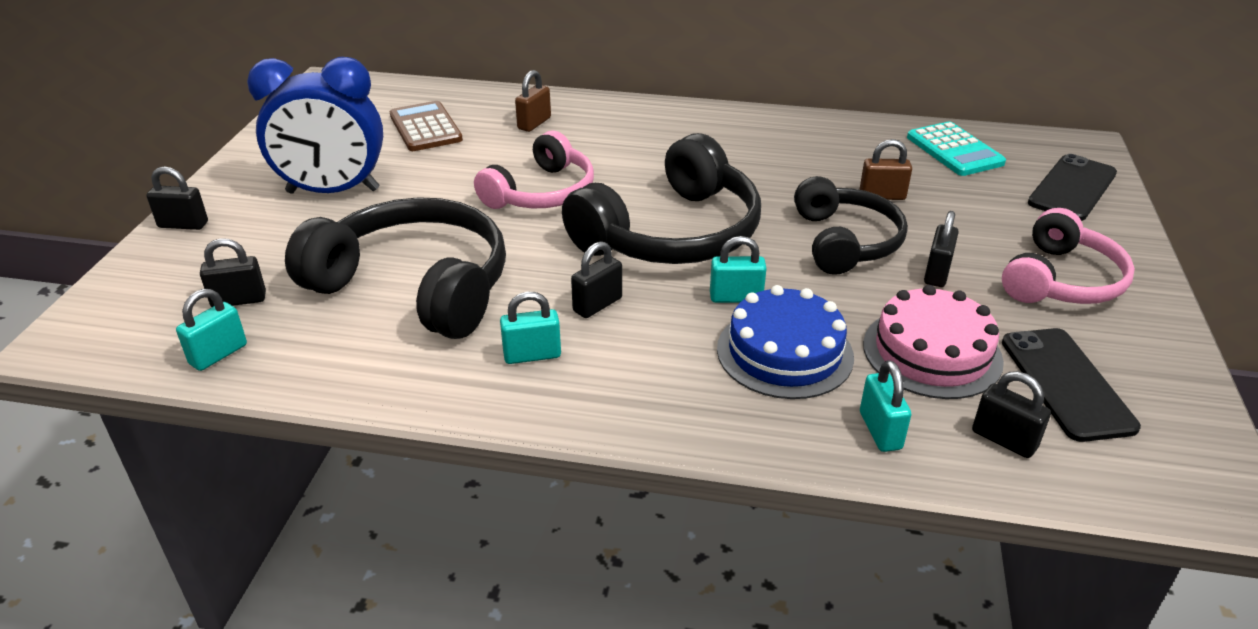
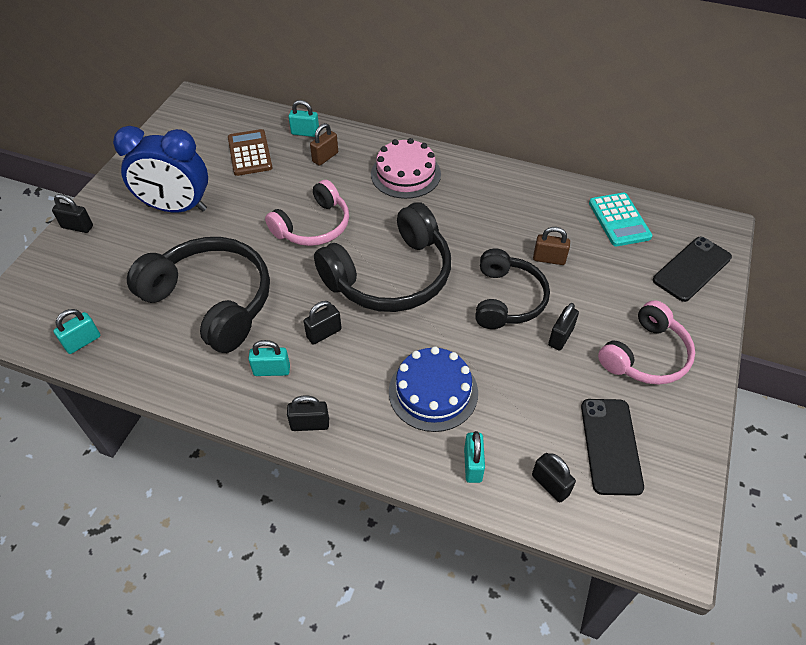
camera: 10 degrees right, 15 degrees up
(239, 300) = (101, 298): black padlock -> black padlock (310, 424)
(736, 297) = (416, 340): turquoise padlock -> turquoise padlock (305, 133)
(932, 352) = (530, 406): pink cake -> pink cake (405, 174)

